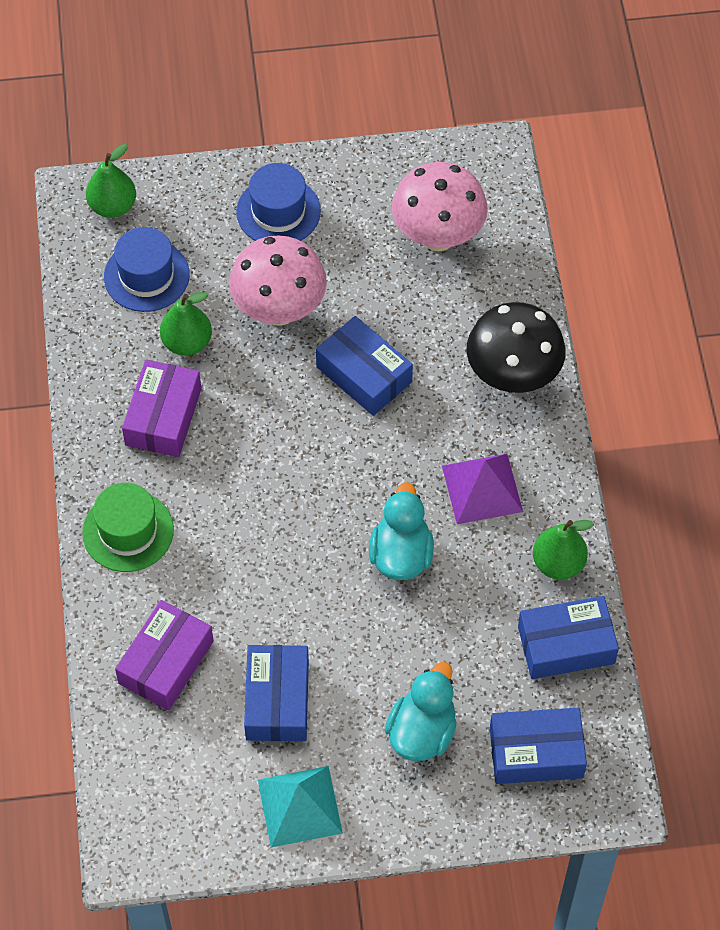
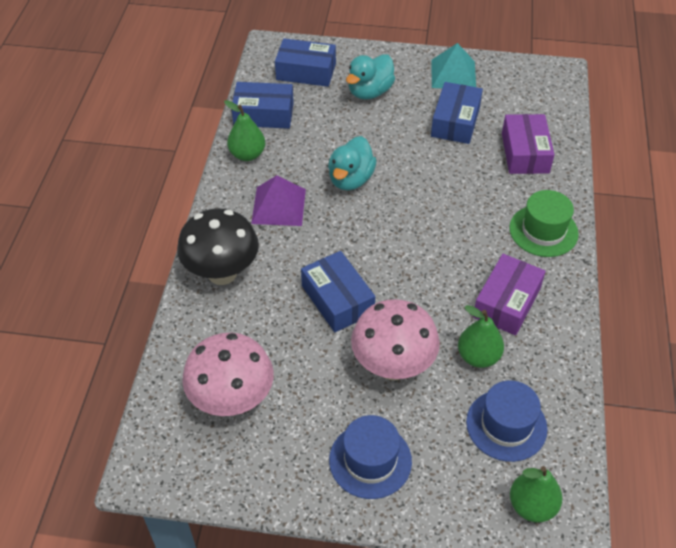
camera: 165 degrees left, 10 degrees down
(166, 662) = (525, 153): purple box -> purple box turned 45 degrees counterclockwise

